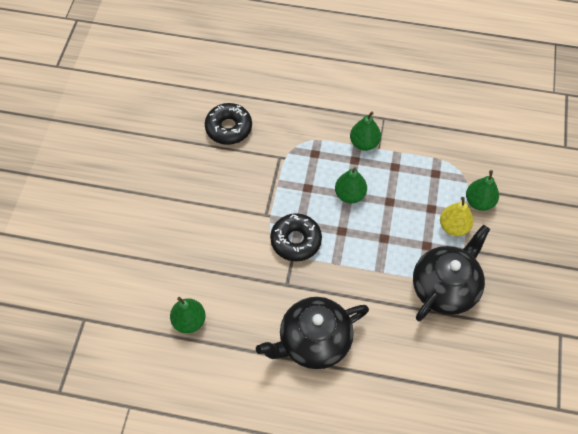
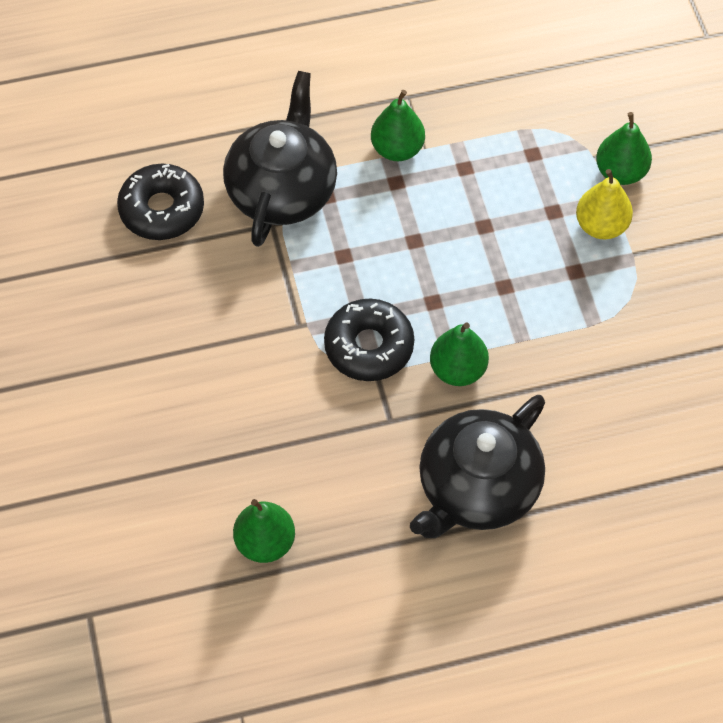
camera: 25 degrees left, 0 degrees up
(350, 195) = (416, 240): green pear -> green pear (457, 370)
(445, 287) = (634, 322): black teapot -> black teapot (282, 189)

